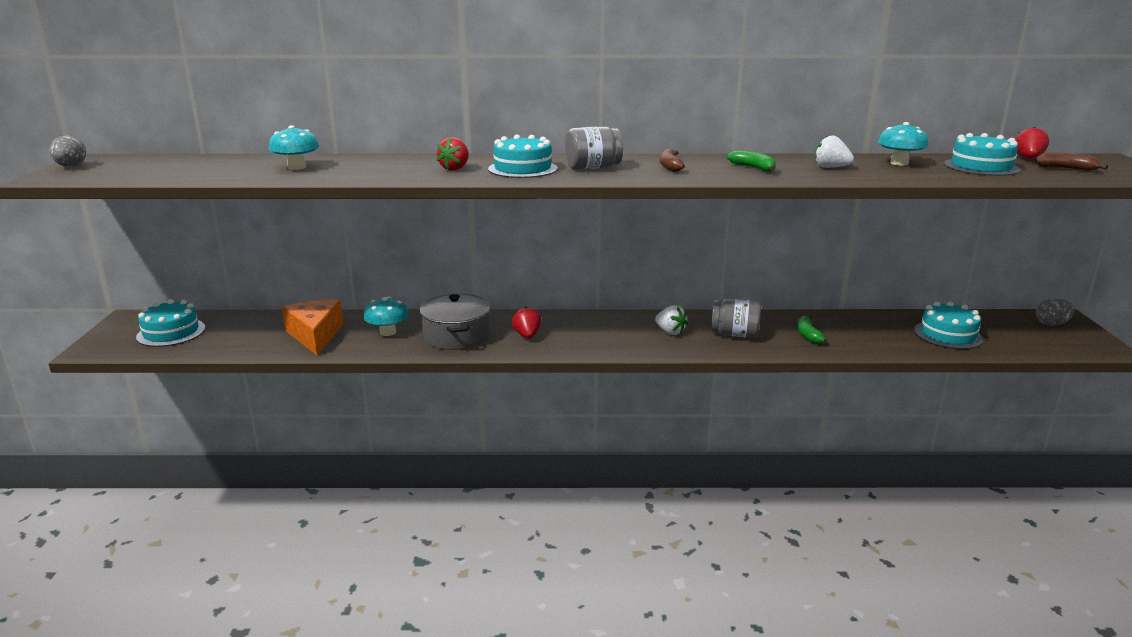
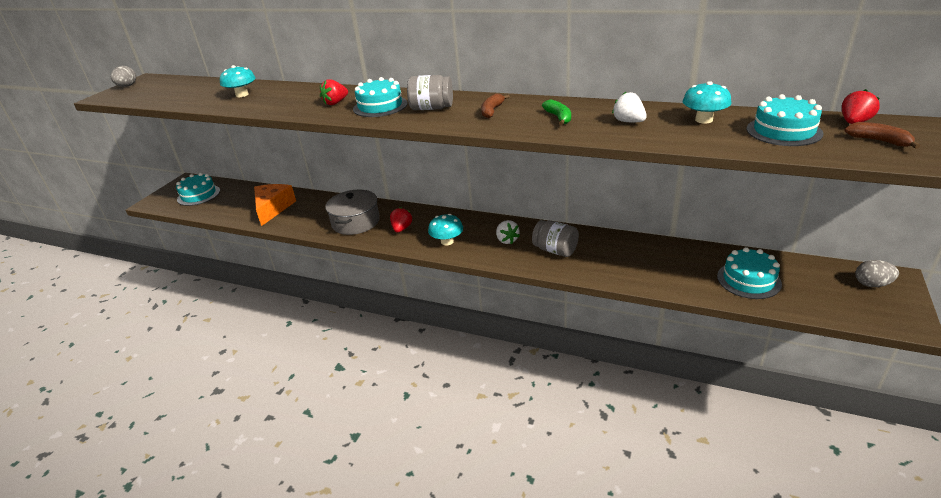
camera: 25 degrees right, 10 degrees up
(388, 332) = (316, 212): turquoise mushroom -> turquoise mushroom (447, 241)
(807, 334) = (616, 260): green banana -> none

